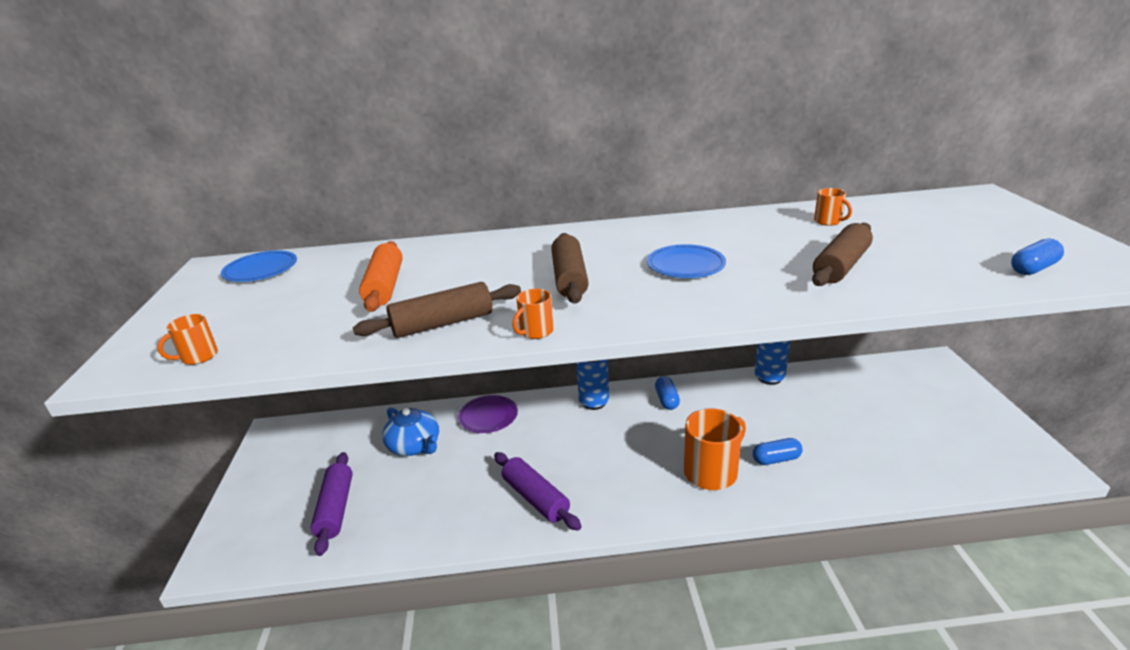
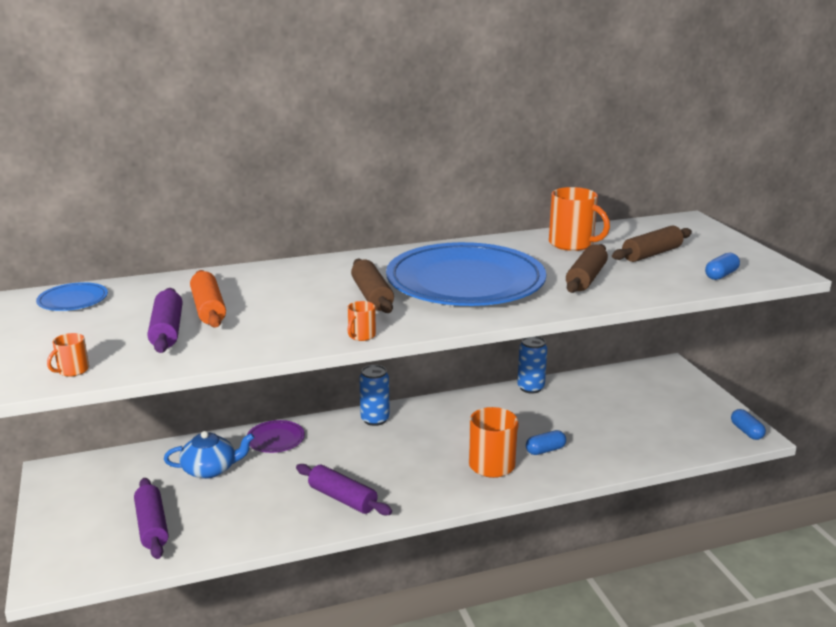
camera: 15 degrees left, 5 degrees down
(326, 311) = (167, 330): none -> purple rolling pin
(415, 446) = (210, 469): blue teapot -> blue teapot turned 45 degrees counterclockwise
(442, 323) = (279, 334): brown rolling pin -> brown rolling pin (651, 254)
(667, 400) = (442, 412): blue capsule -> blue capsule (746, 431)
(685, 265) = (465, 282): blue plate -> blue plate, size x2.46
(828, 221) = (572, 244): orange mug -> orange mug, size x2.05

